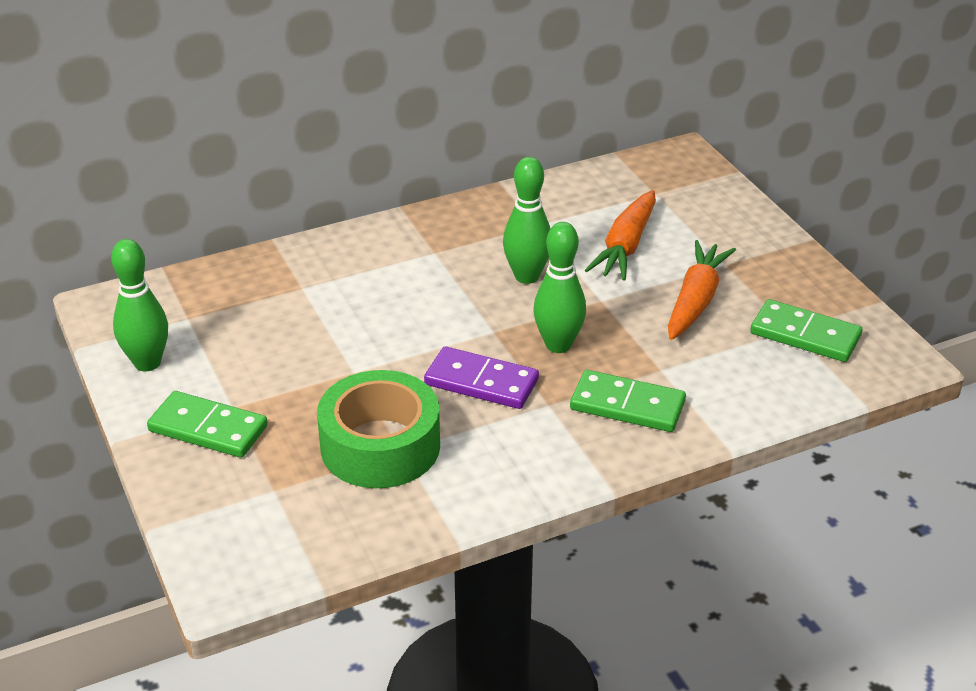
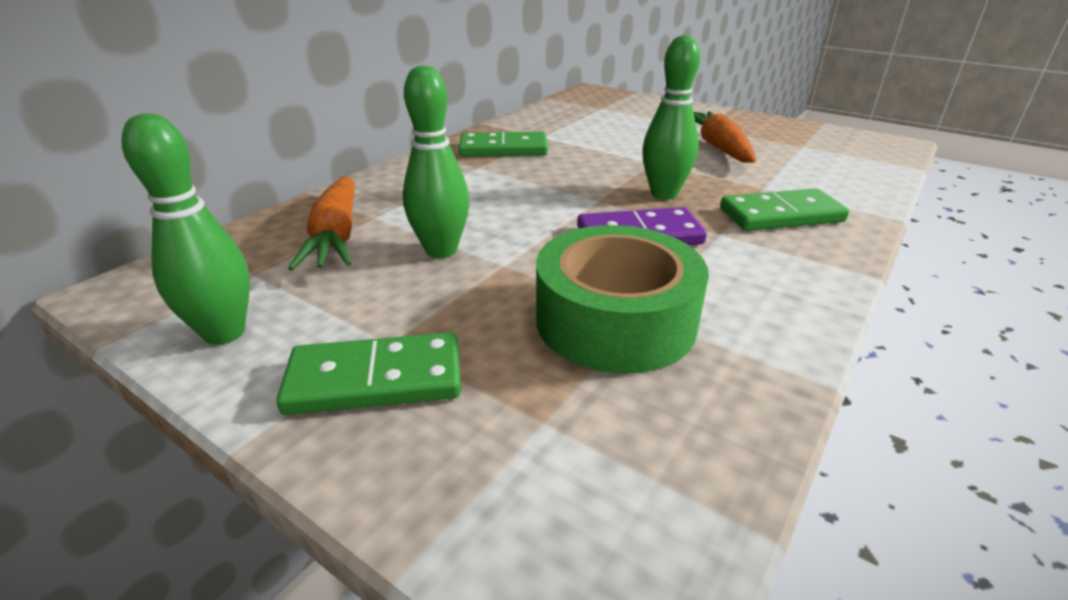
camera: 30 degrees left, 5 degrees down
(527, 276) = (575, 163): green bowling pin -> green bowling pin (441, 250)
(625, 246) = (623, 133): orange carrot -> orange carrot (336, 236)
(805, 335) = (817, 146): green domino -> green domino (503, 149)

